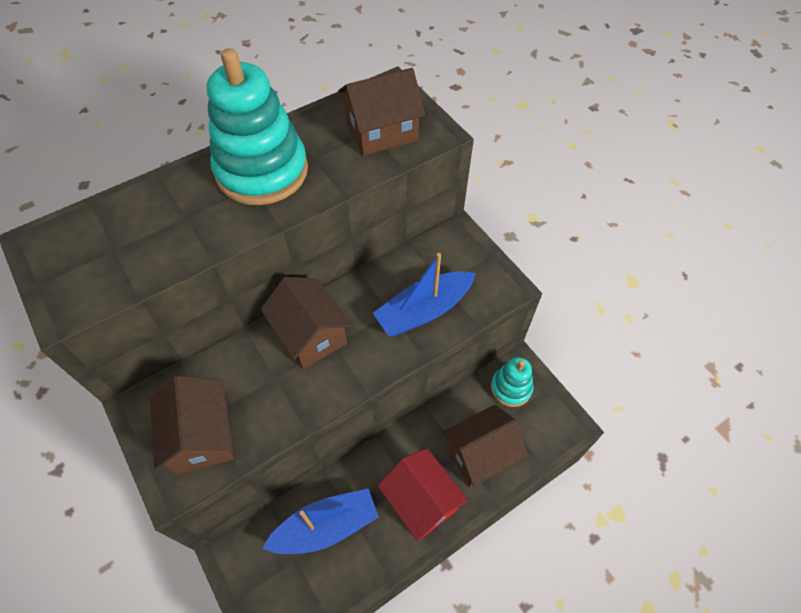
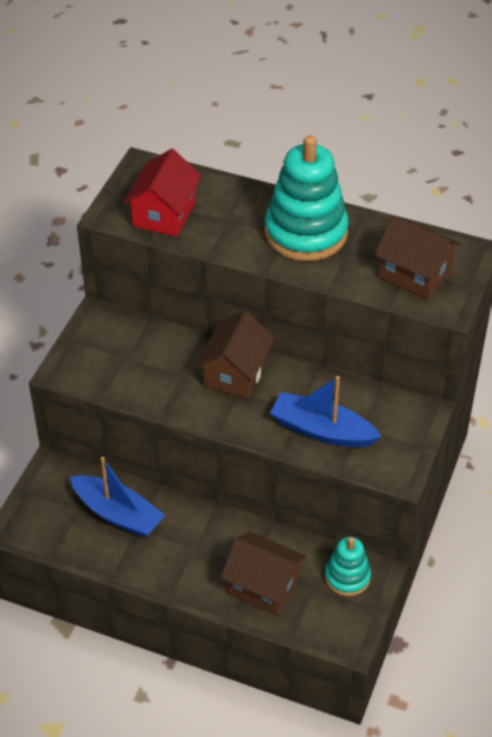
camera: 55 degrees right, 10 degrees down
(202, 436) = (106, 363): brown house -> none
(421, 501) = (188, 565): red house -> red house (164, 214)

